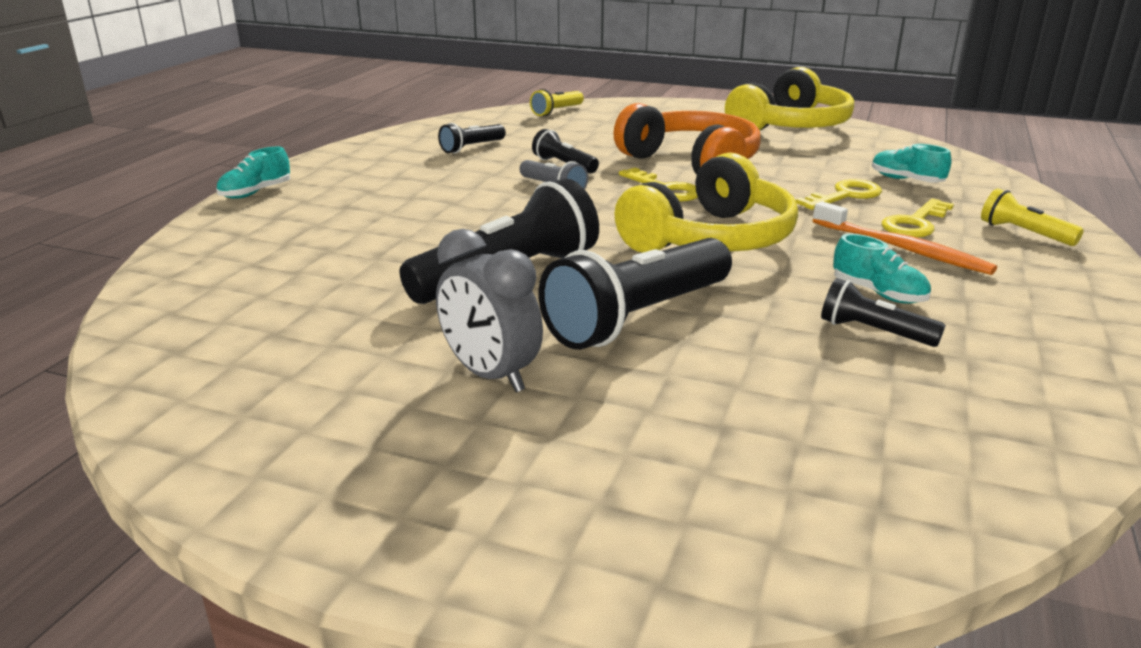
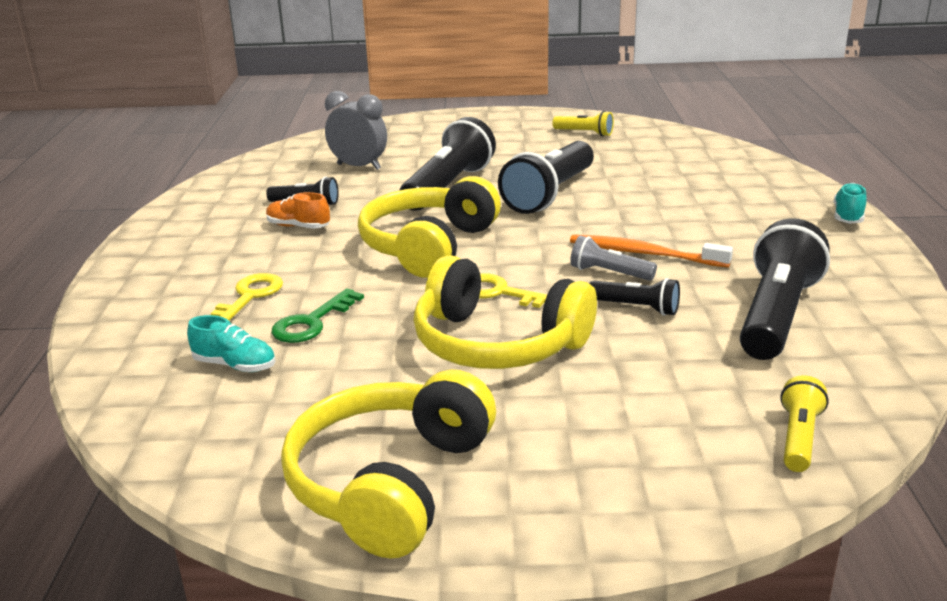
camera: 160 degrees right, 0 degrees up
(471, 148) = (777, 315): black flashlight -> black flashlight, size x2.00
(490, 375) = (501, 153): grey clock -> grey clock (359, 167)
(692, 163) = (497, 343): orange headphones -> yellow headphones
(845, 195) = (312, 322): yellow key -> green key
(878, 293) = (298, 226): turquoise shoe -> orange shoe
(901, 248) = (270, 266): orange toothbrush -> orange toothbrush (645, 254)
(1024, 233) = (150, 305): yellow flashlight -> yellow flashlight (584, 133)

